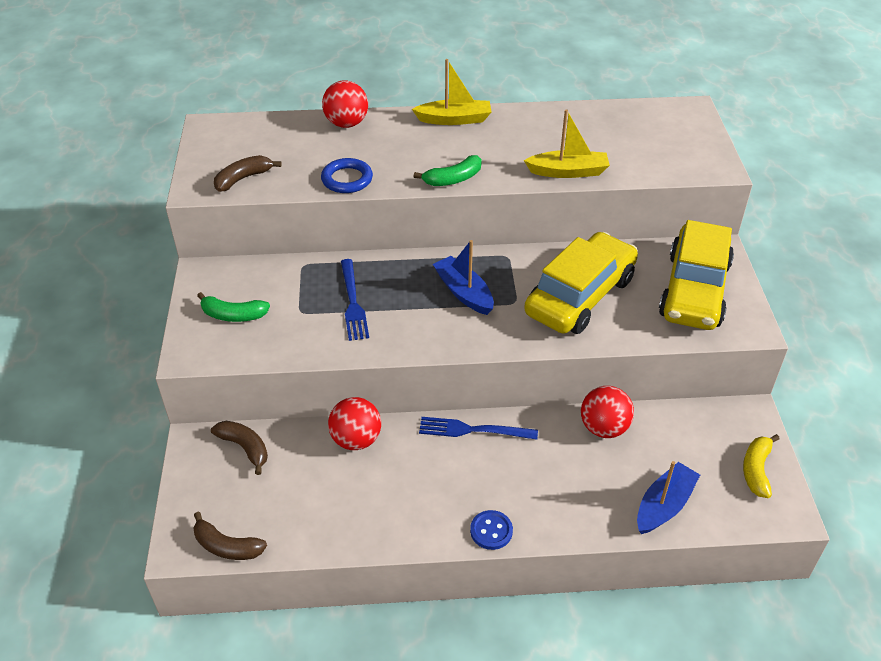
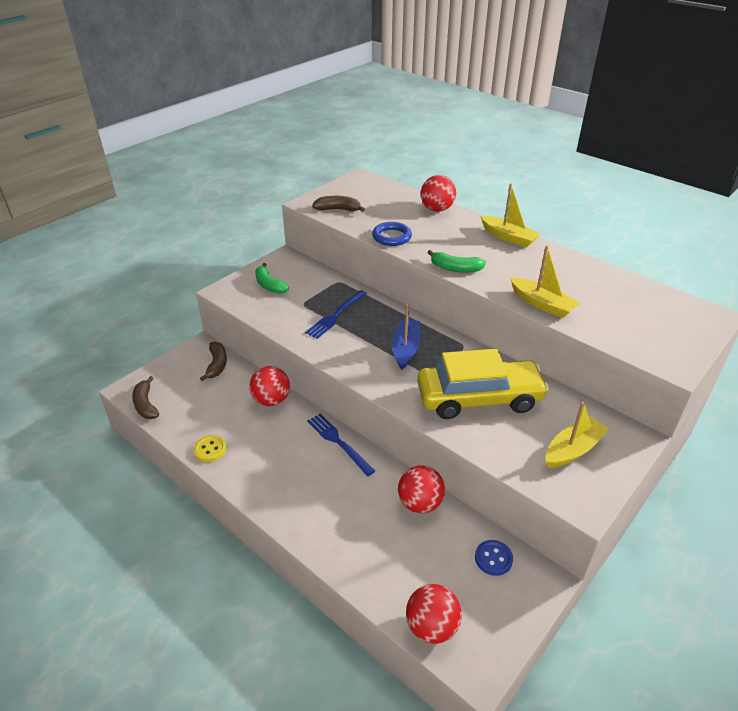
camera: 45 degrees right, 5 degrees down
(365, 532) = (210, 449): none -> yellow button
(491, 531) = (270, 504): blue button -> blue button (493, 558)
(664, 505) = (393, 582): blue boat -> none
(694, 290) = (573, 449): yellow car -> yellow boat
(727, 512) = (432, 626): none -> red ball
(756, 470) = (494, 620): yellow banana -> none

